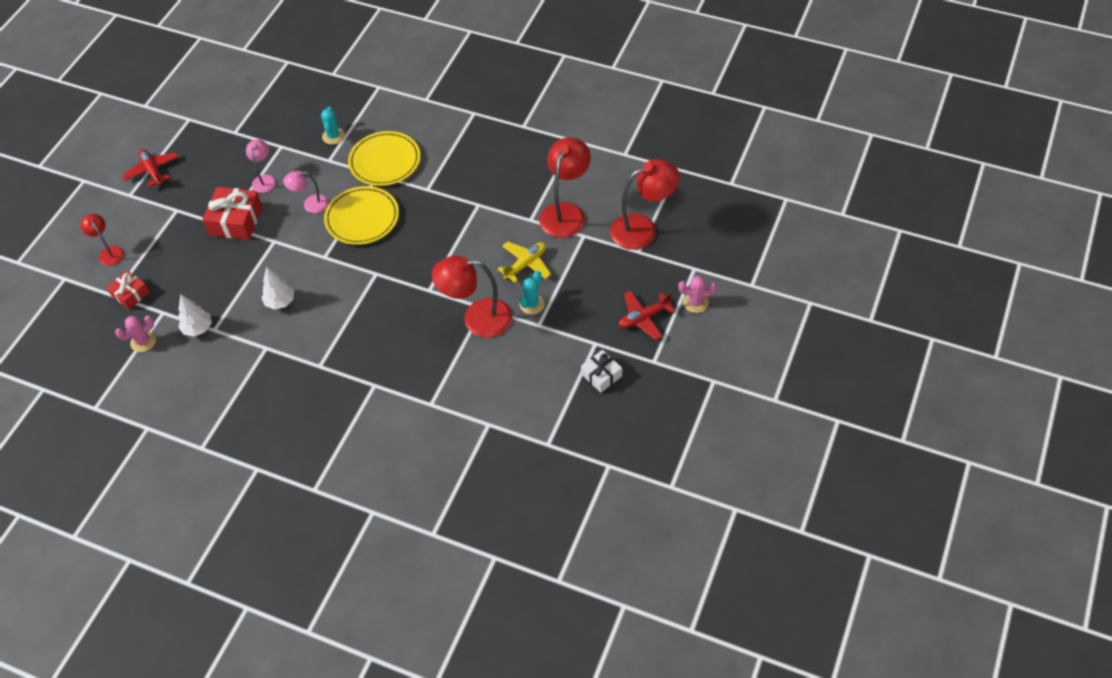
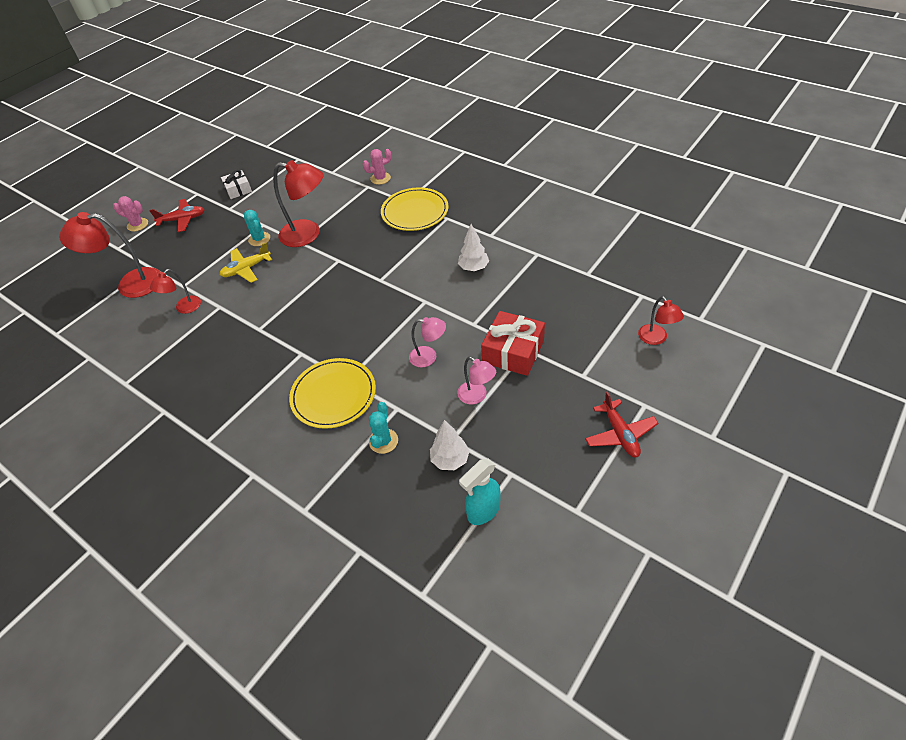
camera: 165 degrees left, 5 degrees down
(130, 294) = (623, 293): red gift -> none
(143, 342) = (603, 252): pink cactus -> pink cactus (380, 178)
(198, 328) = (552, 256): white tree -> white tree (450, 460)
(253, 108) = (483, 511): none -> turquoise spray bottle
(264, 179) = (477, 396): pink lamp -> pink lamp turned 60 degrees counterclockwise
(362, 218) = (378, 333): yellow plate -> yellow plate (415, 212)
(532, 304) = (259, 239): turquoise cactus -> turquoise cactus turned 75 degrees counterclockwise
(566, 212) = (184, 308): red lamp -> red lamp, size x0.55

